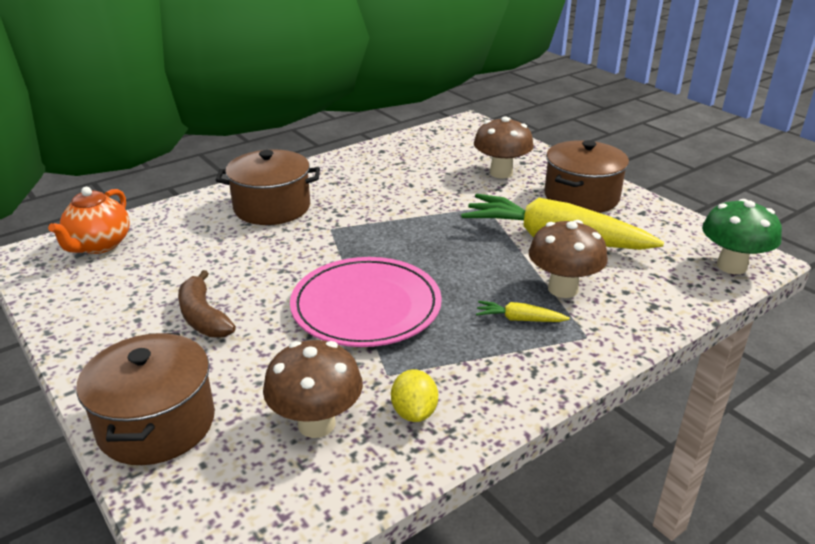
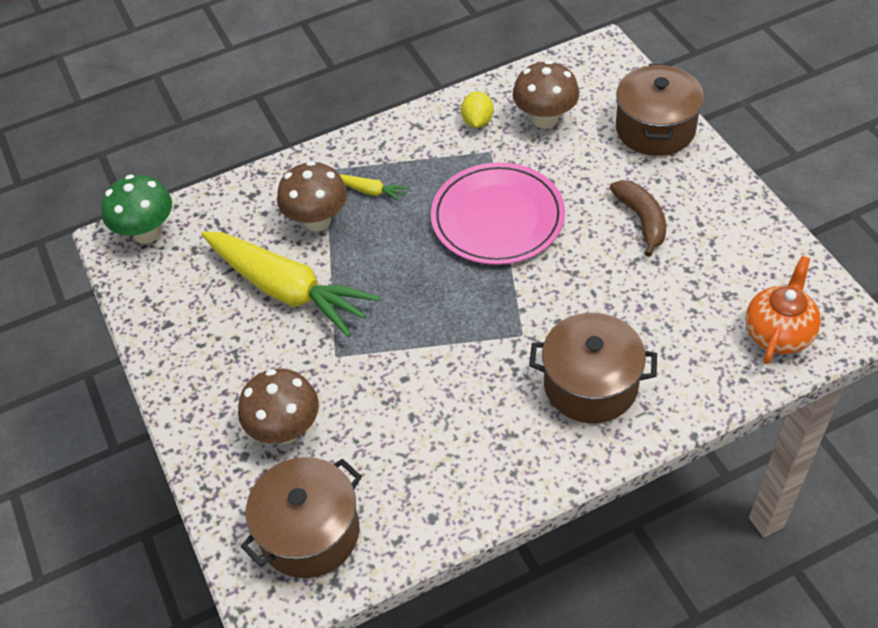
camera: 165 degrees left, 20 degrees up
(581, 197) = (215, 362): brown pot -> brown pot (309, 532)

